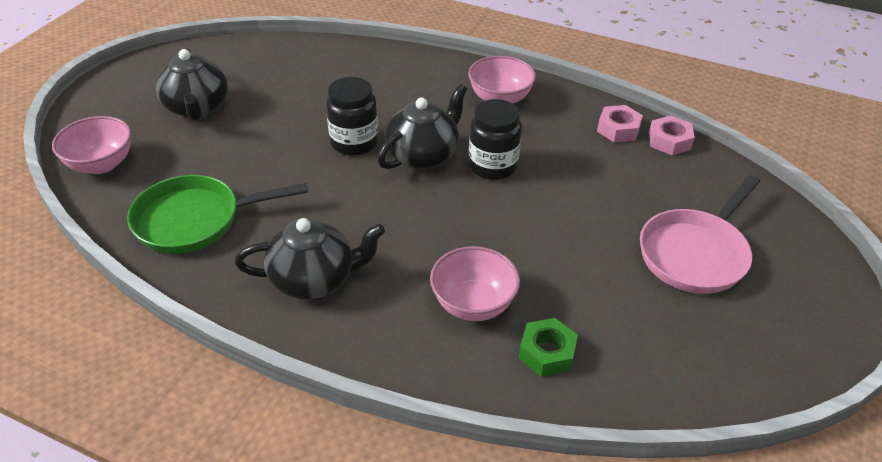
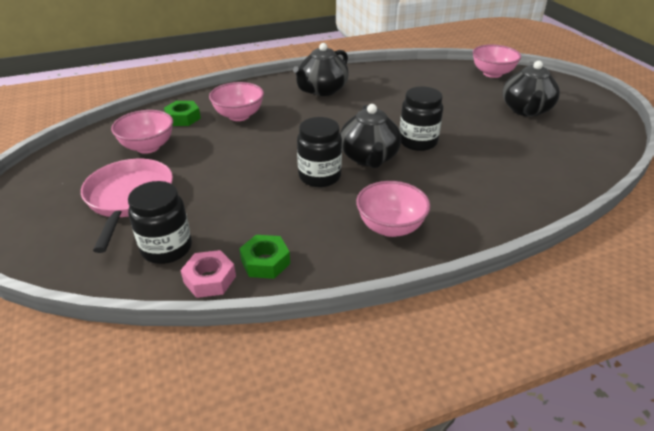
camera: 135 degrees right, 5 degrees down
(195, 220) = (409, 80): green pan -> none
(197, 108) = (526, 110): black teapot -> black teapot turned 105 degrees counterclockwise
(618, 129) = (265, 262): pink nut -> green nut
(631, 322) = (148, 147): none -> pink bowl
(688, 181) = (166, 248): none -> black jar

